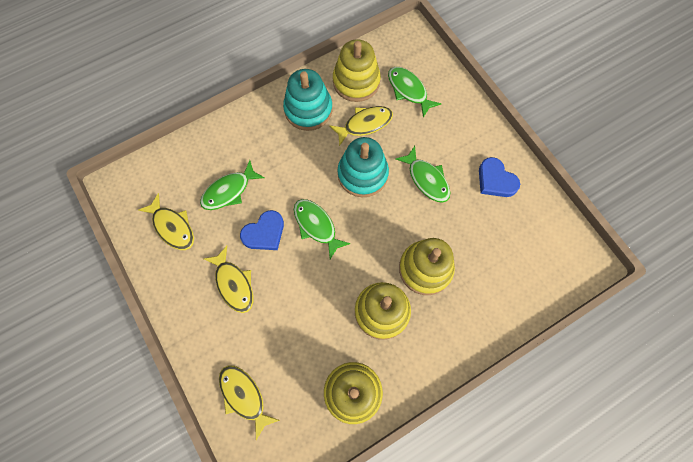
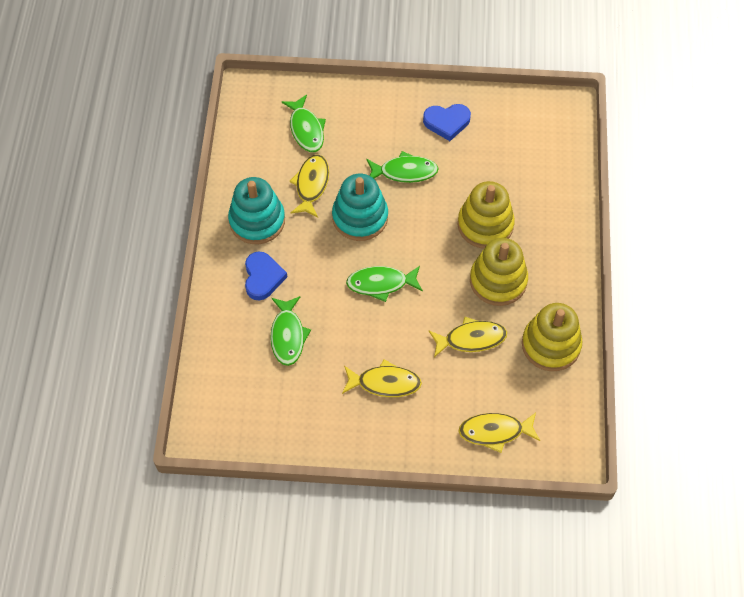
camera: 55 degrees left, 10 degrees down
(172, 227) = (286, 405): yellow fish -> yellow fish (471, 339)
(264, 233) = (355, 330): blue heart -> blue heart (263, 277)
(356, 82) = (261, 164): yellow stacking toy -> none
(408, 90) = (306, 129): green fish -> green fish turned 105 degrees counterclockwise

